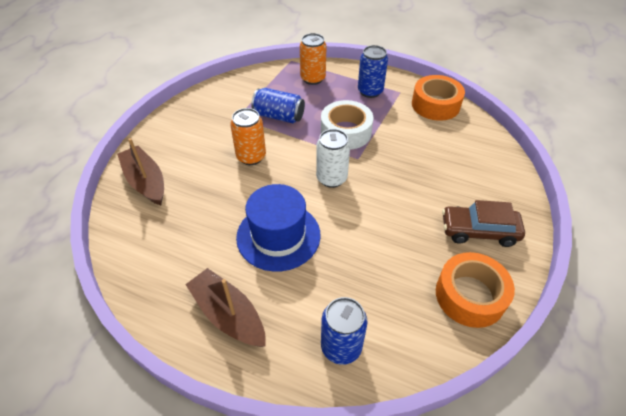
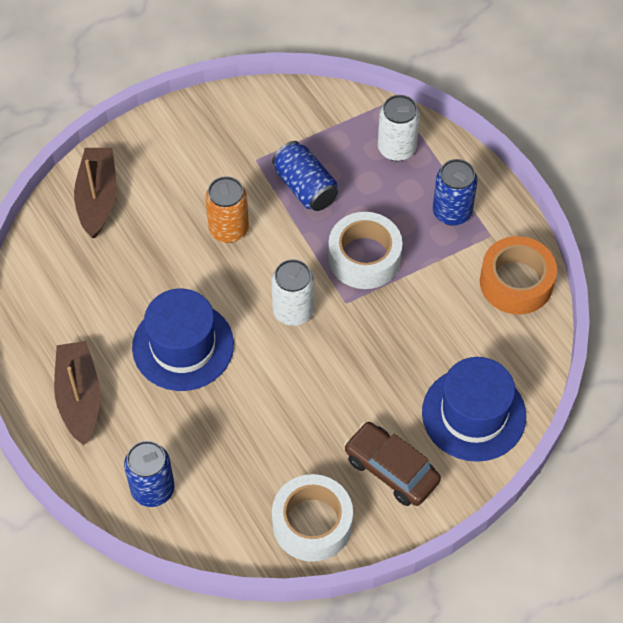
camera: 35 degrees right, 10 degrees up
(313, 78) = (396, 148): orange can -> white can
(470, 295) = (312, 523): orange tape -> white tape
(487, 175) = (473, 414): none -> blue hat

